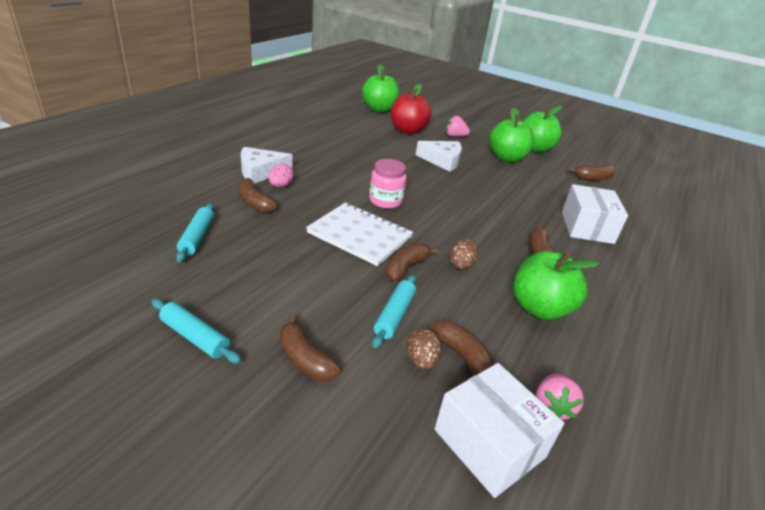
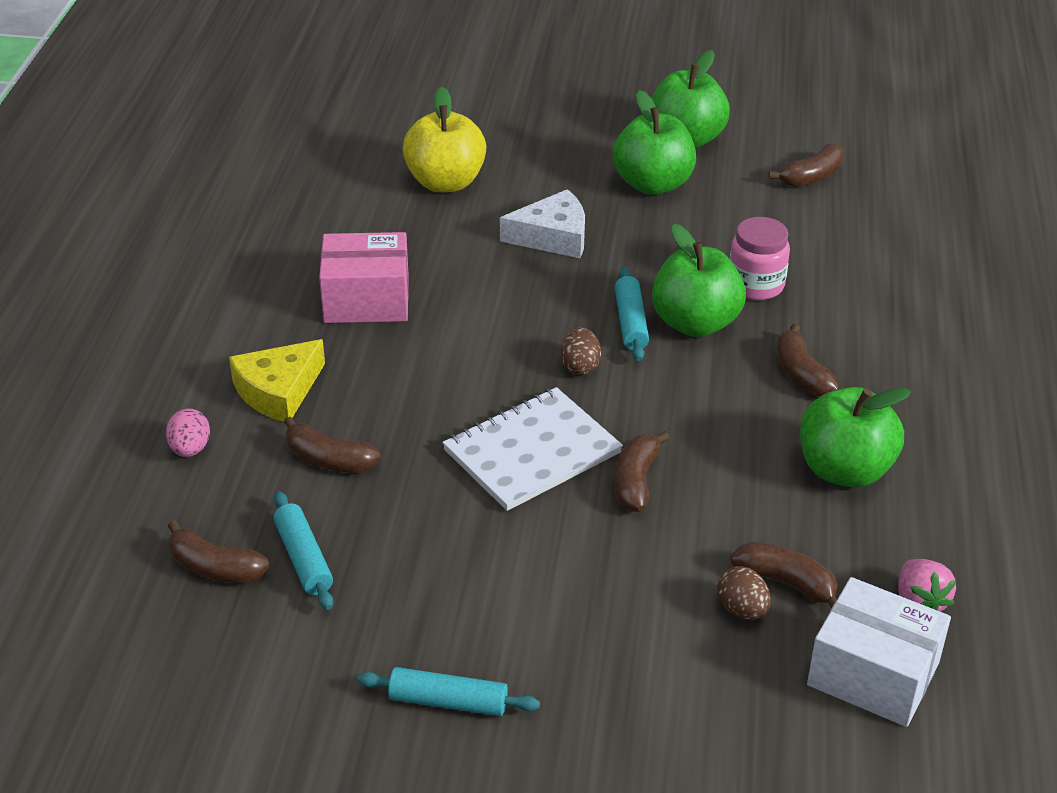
camera: 20 degrees left, 5 degrees up
(260, 172) = (279, 391): white cheese -> yellow cheese
(281, 186) = (337, 407): pink egg -> pink egg (190, 449)
(305, 359) = (605, 669): brown banana -> brown banana (215, 568)
(334, 155) = (366, 299): none -> pink box
(359, 235) = (532, 452): white notebook -> white notebook turned 45 degrees counterclockwise
(379, 109) = (354, 143): green apple -> green apple (695, 323)
(385, 201) = (523, 368): pink jar -> pink jar (756, 285)
(394, 315) = (670, 562): turquoise rolling pin -> turquoise rolling pin (630, 322)
(407, 130) = (445, 182): red apple -> yellow apple
(454, 136) = (535, 163): pink strawberry -> none
(461, 264) = (706, 442): brown egg -> brown egg (580, 366)
(587, 227) = (846, 293): white box -> none

